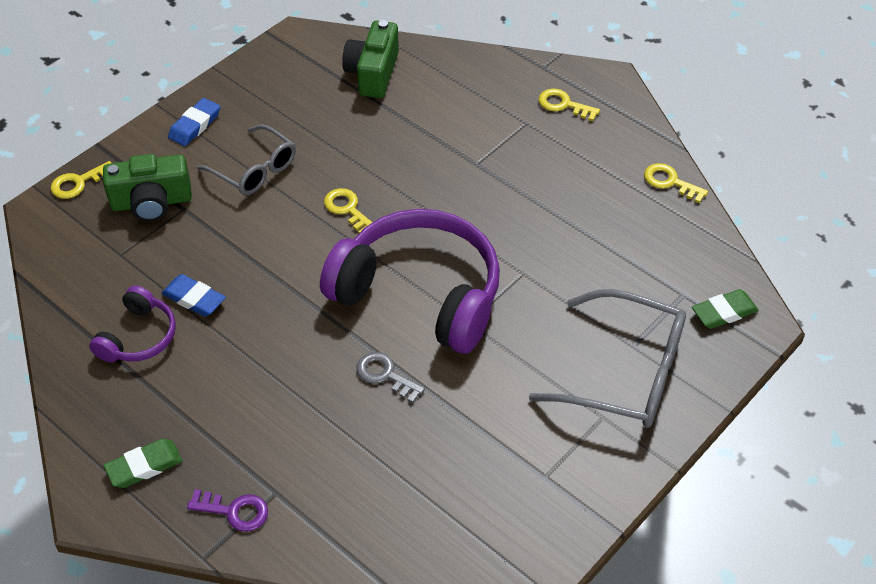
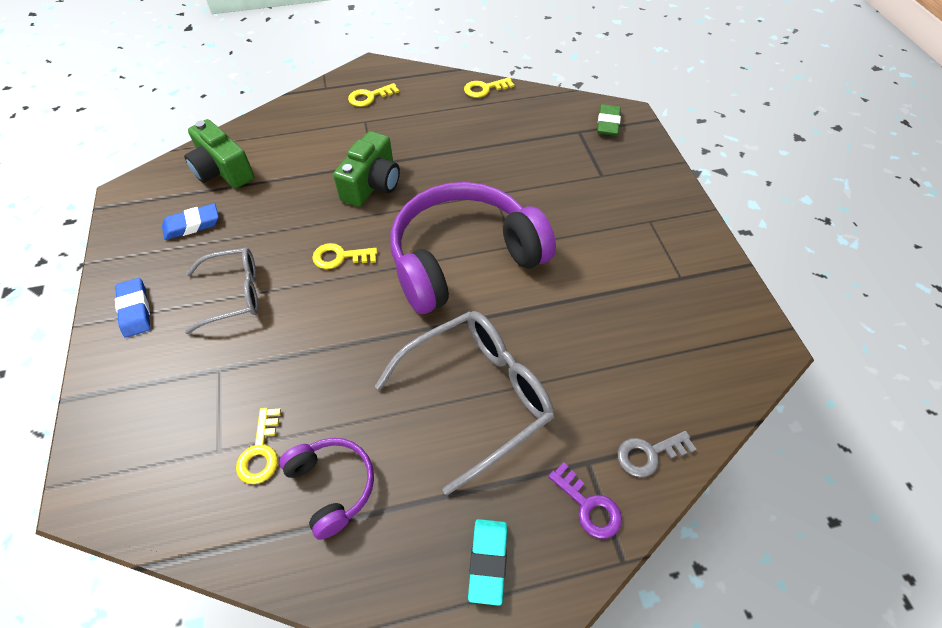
camera: 55 degrees left, 5 degrees up
(78, 183) = (91, 442): yellow key -> yellow key (260, 452)
(144, 466) = (487, 561): green eraser -> turquoise eraser
(151, 202) = (185, 390): green camera -> green camera (372, 184)
(194, 299) = (329, 415): blue eraser -> blue eraser (192, 225)
(234, 511) = (588, 506): purple key -> purple key turned 90 degrees clockwise
(385, 375) = (524, 321): grey key -> grey key (649, 454)
(625, 373) = (622, 191): grey glasses -> grey glasses (477, 396)

